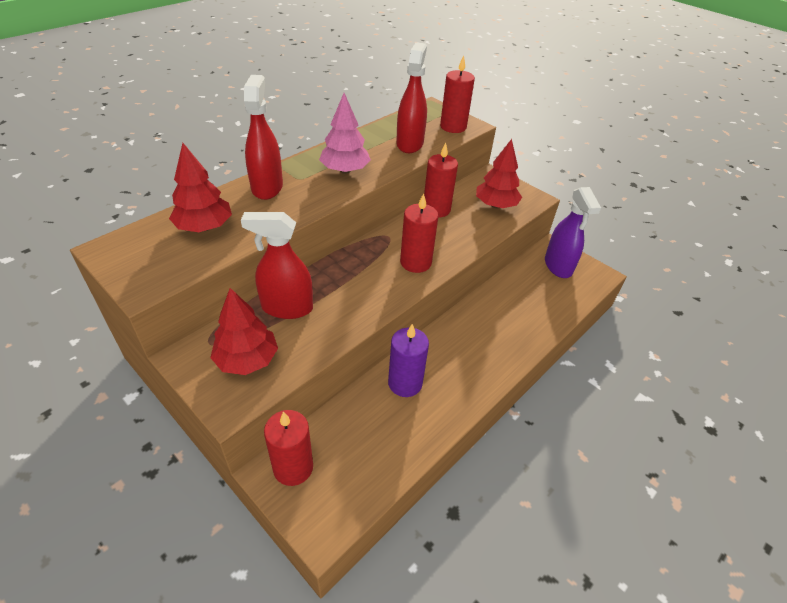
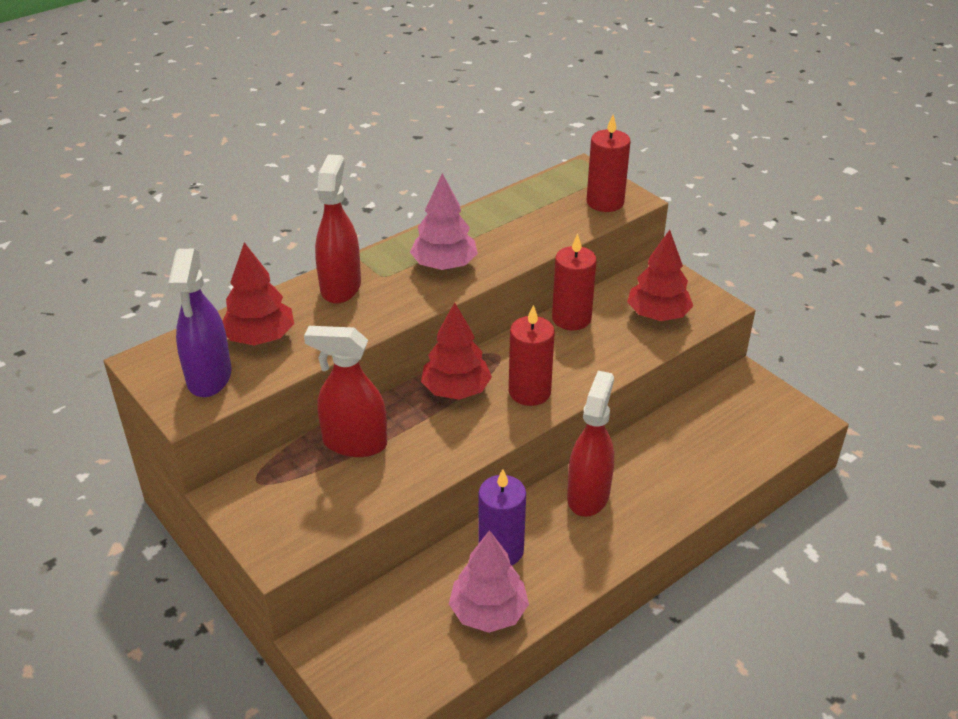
camera: 10 degrees right, 5 degrees down
(247, 360) = (301, 503): red tree -> red tree (456, 390)
(293, 467) = (347, 639): red candle -> none
(403, 435) = (488, 612): none -> pink tree
(410, 144) = (538, 227): red spray bottle -> red spray bottle (588, 495)
(558, 266) = (747, 405): purple spray bottle -> purple spray bottle (209, 377)

